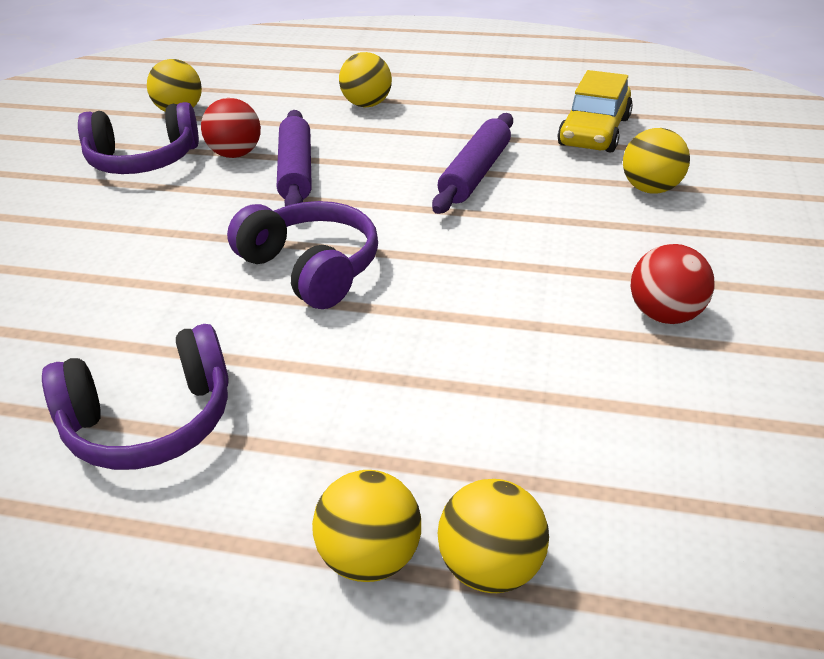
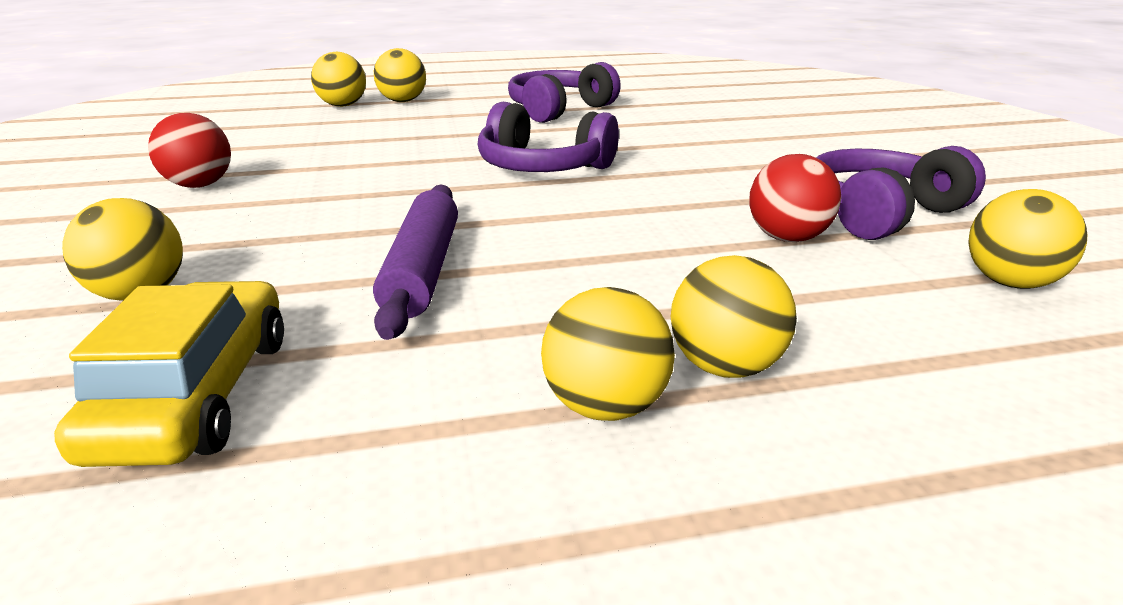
camera: 155 degrees right, 10 degrees down
(296, 171) = (674, 233): purple rolling pin -> none
(428, 101) = (605, 406): none -> yellow ball

